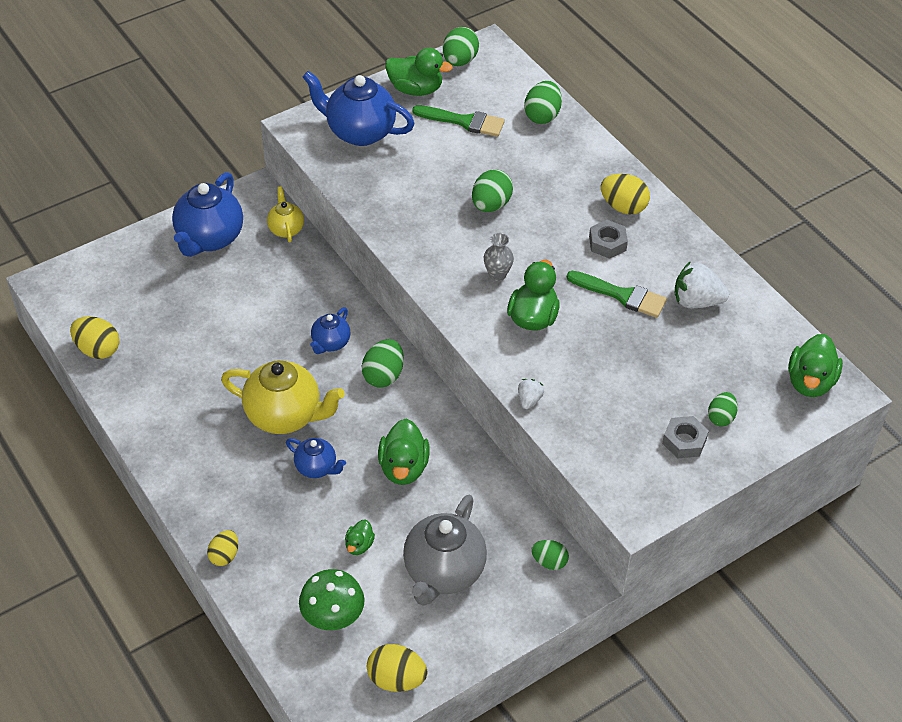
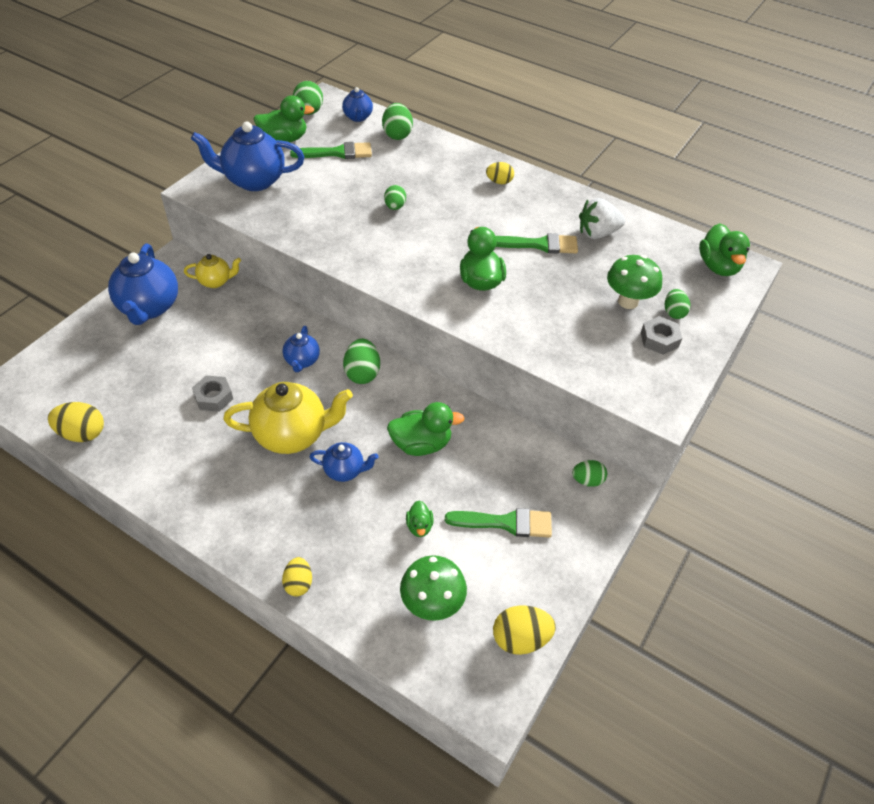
camera: 25 degrees left, 0 degrees up
(286, 229) = (216, 281): yellow teapot -> yellow teapot turned 120 degrees clockwise
(403, 467) = (421, 444): green duck -> green duck turned 75 degrees counterclockwise
(443, 572) = (506, 523): grey teapot -> green brush
(491, 205) = (395, 207): green egg -> green egg, size x0.66
(497, 275) = (431, 257): grey vase -> none
(510, 82) = (358, 117): none -> blue teapot
(529, 400) = (517, 346): white strawberry -> none
(607, 243) = (504, 210): grey nut -> grey nut (213, 397)
(623, 207) = (499, 182): yellow egg -> yellow egg, size x0.66
(678, 389) = (628, 301): none -> green mushroom

